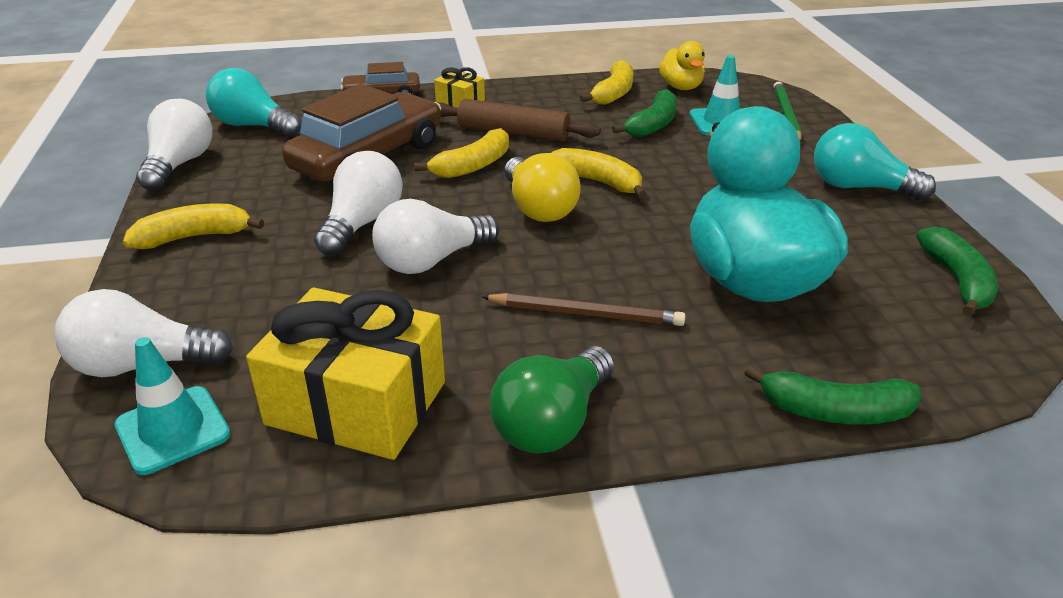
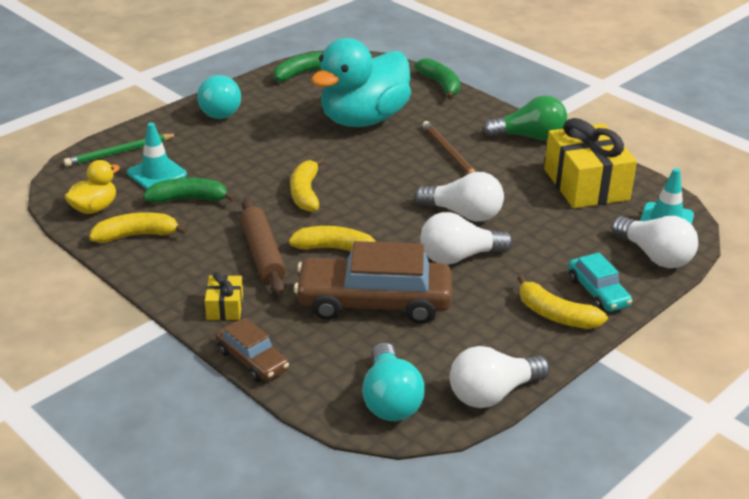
camera: 125 degrees left, 0 degrees up
(173, 281) = (597, 292): none -> turquoise car
(538, 208) = (364, 202): yellow light bulb -> none

